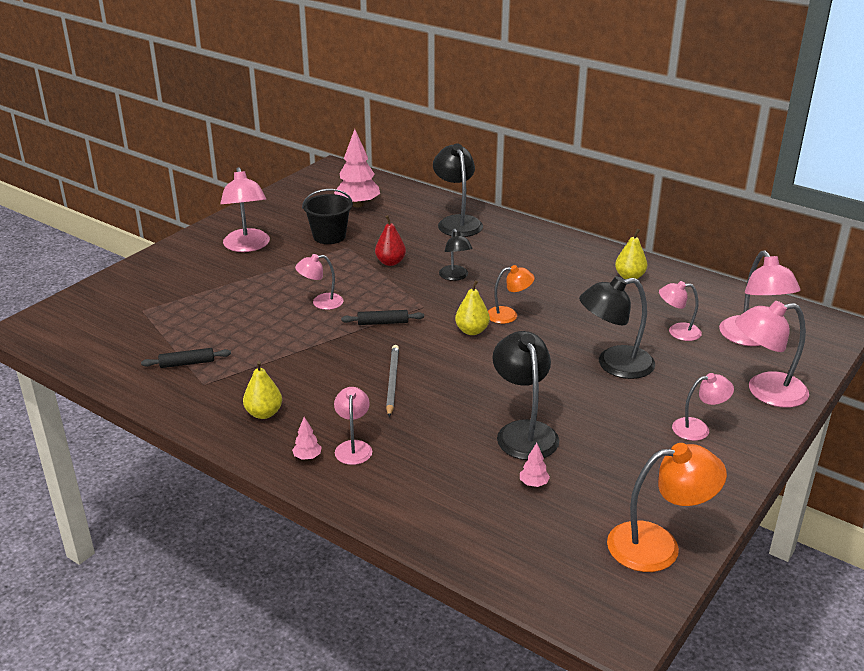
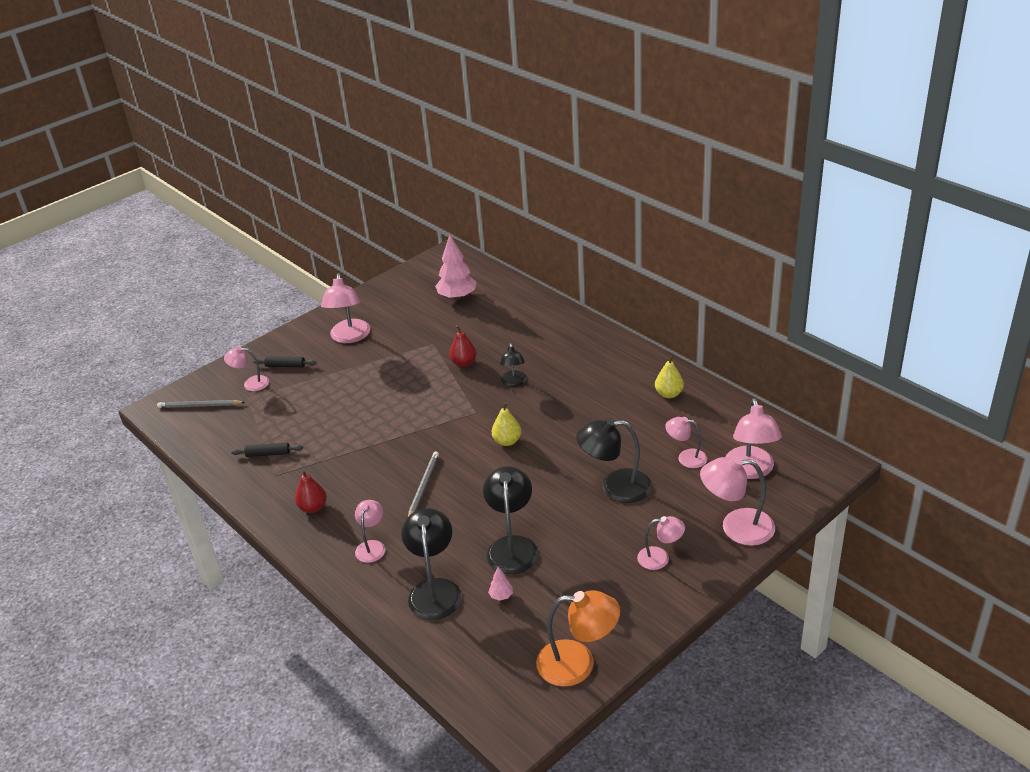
camera: 15 degrees right, 5 degrees up
(83, 322) = (199, 406): none -> grey pencil
(264, 413) = (313, 507): yellow pear -> red pear
(307, 457) = (334, 552): pink tree -> none
(321, 302) = (392, 401): pink lamp -> pink lamp (251, 384)
(329, 236) = (421, 331): black bucket -> none
(383, 323) = (435, 426): black rolling pin -> black rolling pin (285, 366)
(457, 222) = (537, 322): black lamp -> black lamp (434, 590)
(508, 315) = (544, 427): orange lamp -> none

